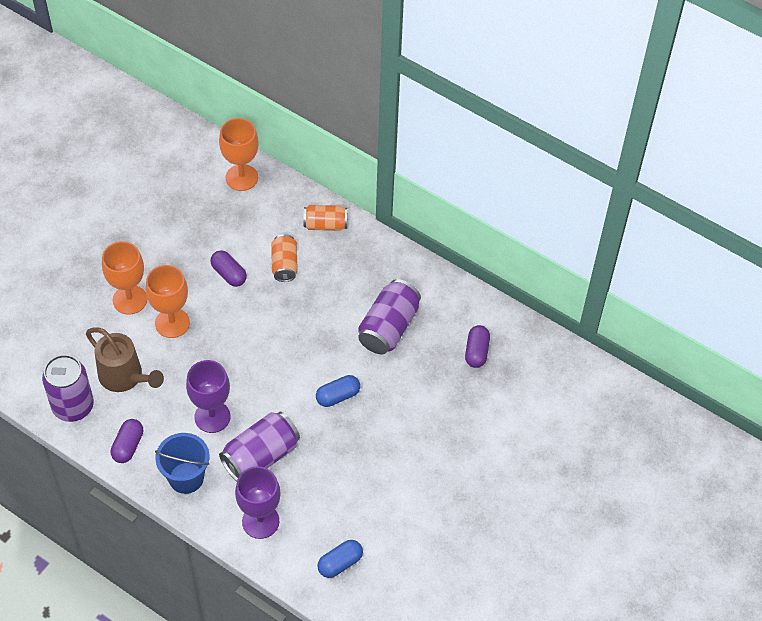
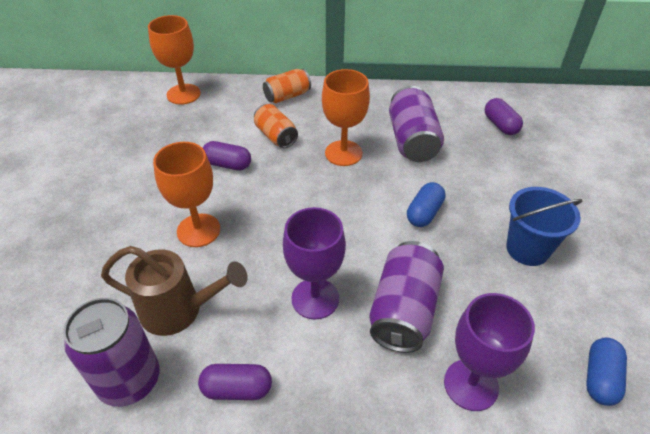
camera: 30 degrees left, 10 degrees down
(128, 446) = (237, 389): purple capsule -> purple capsule turned 75 degrees counterclockwise
(130, 300) = (134, 231): orange goblet -> orange goblet (343, 153)
(186, 478) = (340, 385): blue bucket -> blue bucket (527, 249)

